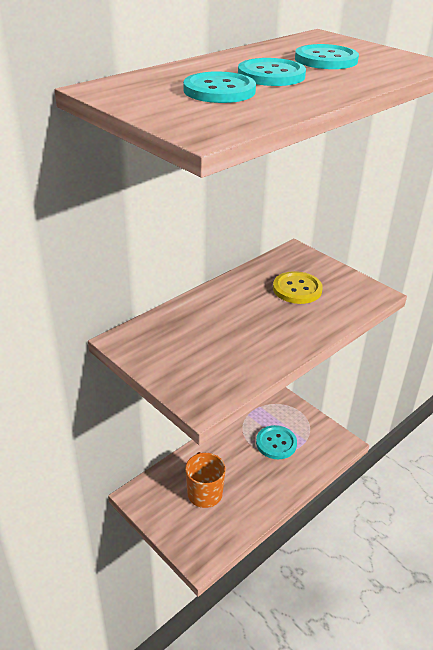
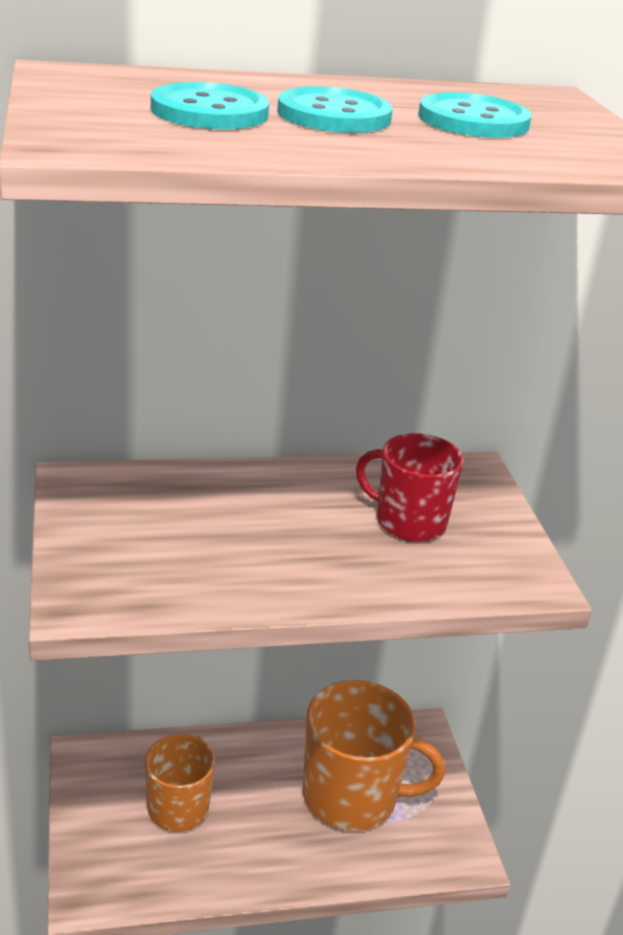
camera: 30 degrees right, 5 degrees down
(276, 443) = (352, 796): turquoise button -> orange mug
(297, 289) = (408, 521): yellow button -> red mug

